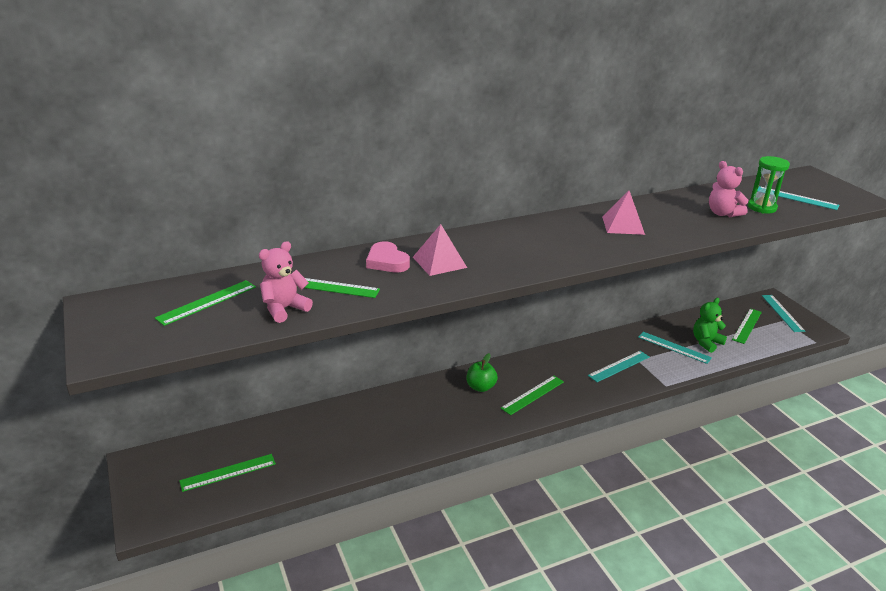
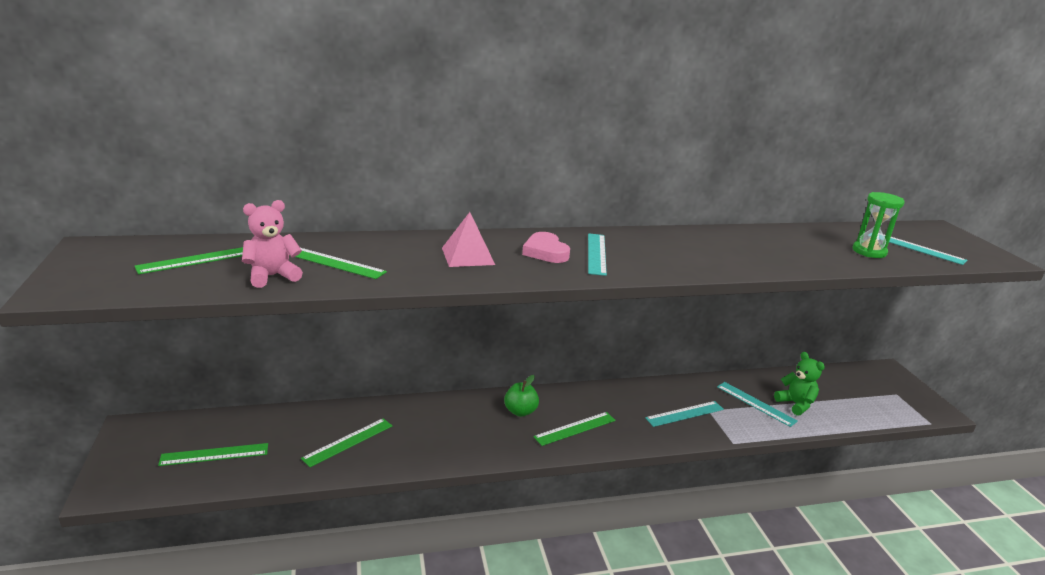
camera: 10 degrees right, 5 degrees down
(387, 261) = (411, 248): pink heart -> pink heart (545, 252)
(623, 225) = (695, 248): pink pyramid -> none
(706, 342) = (796, 404): green teddy bear -> green teddy bear turned 90 degrees clockwise
(723, 213) = (819, 251): pink teddy bear -> none
(747, 326) = (850, 393): green ruler -> green ruler (348, 442)
(782, 313) = (897, 386): turquoise ruler -> turquoise ruler (596, 253)

